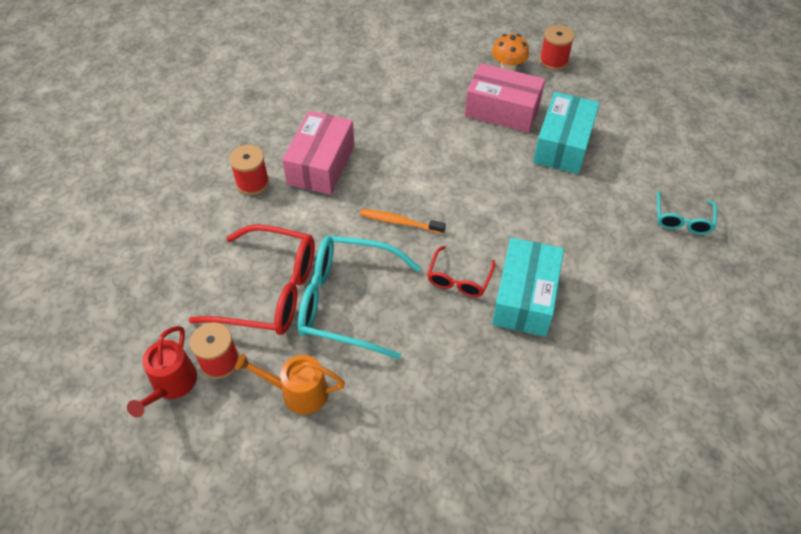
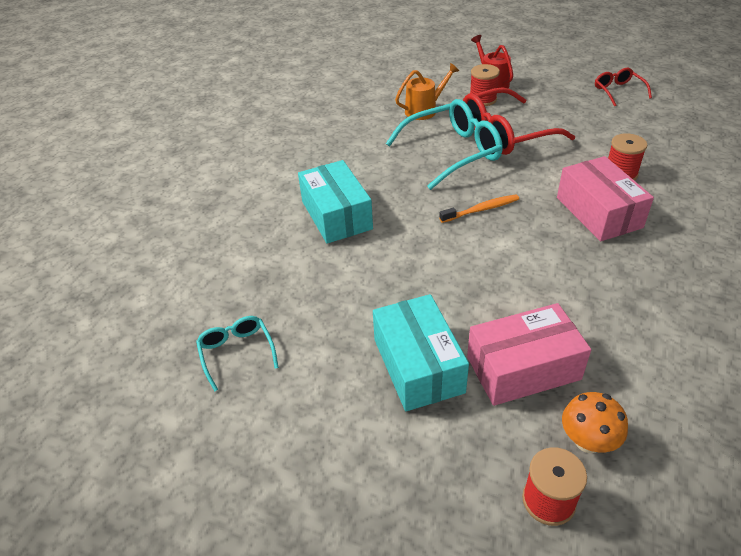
camera: 145 degrees right, 10 degrees down
(459, 278) = (395, 201): red glasses -> red glasses (618, 91)

